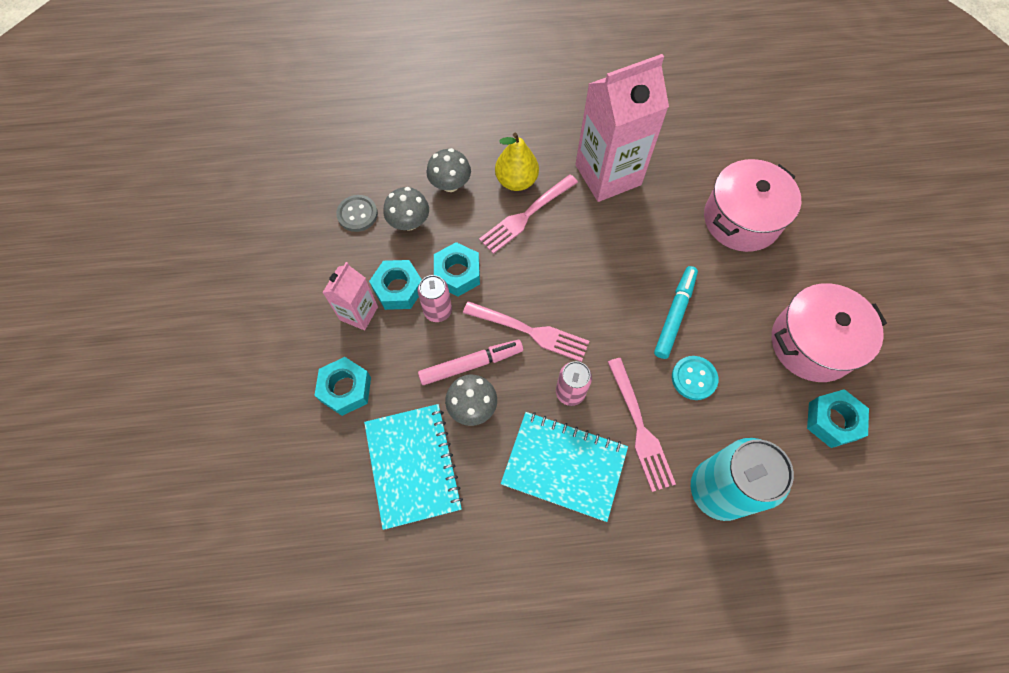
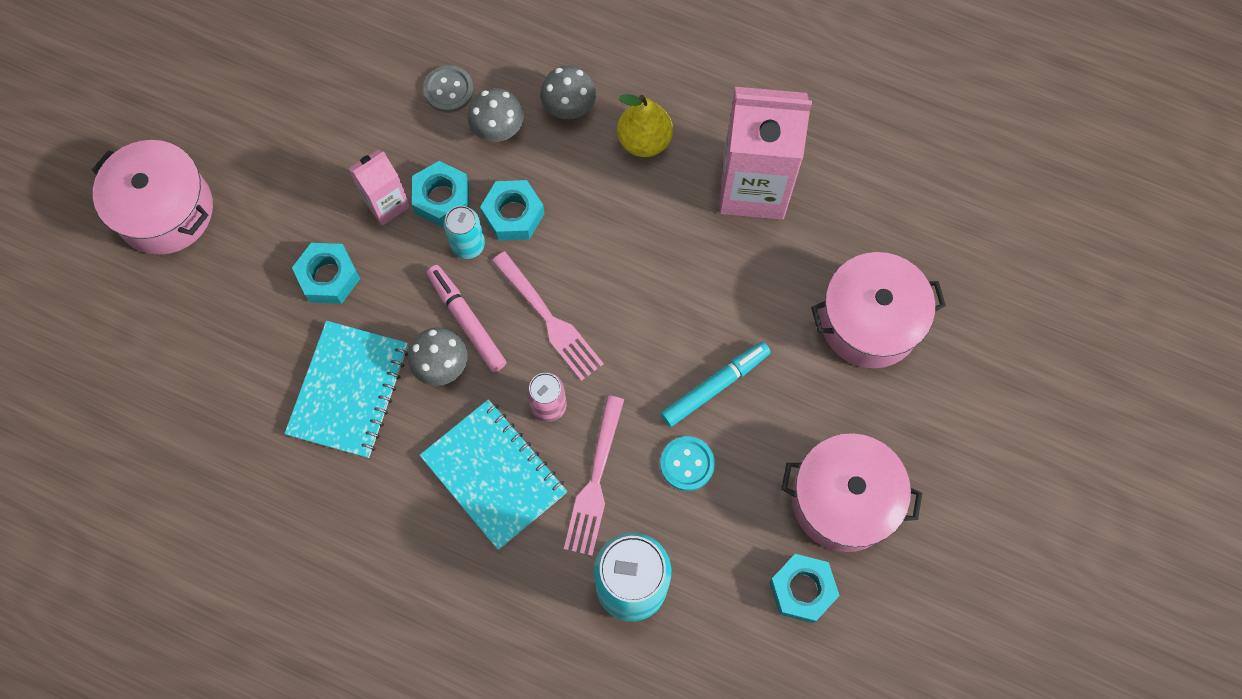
camera: 30 degrees right, 5 degrees up
(181, 408) = (165, 210): none -> pink pot
(438, 311) = (468, 245): pink can -> turquoise can
(471, 364) = (467, 321): pink marker -> pink marker turned 135 degrees counterclockwise
(527, 215) = (630, 187): pink fork -> none

